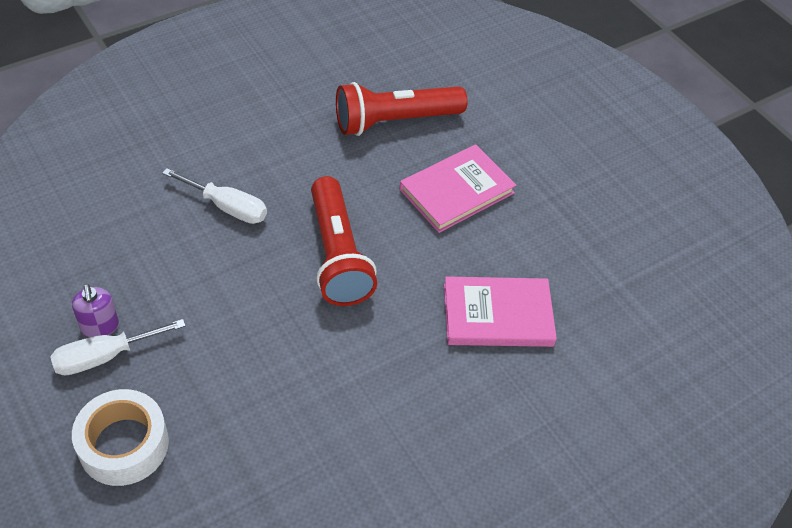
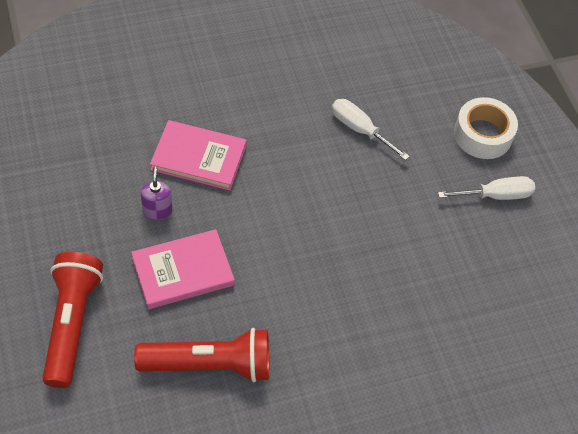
camera: 165 degrees left, 5 degrees up
(100, 326) = (499, 218): purple soap dispenser -> purple soap dispenser (157, 210)
(227, 207) = (391, 302): white screwdriver -> white screwdriver (360, 129)
(337, 255) = (307, 234): red flashlight -> red flashlight (72, 323)

